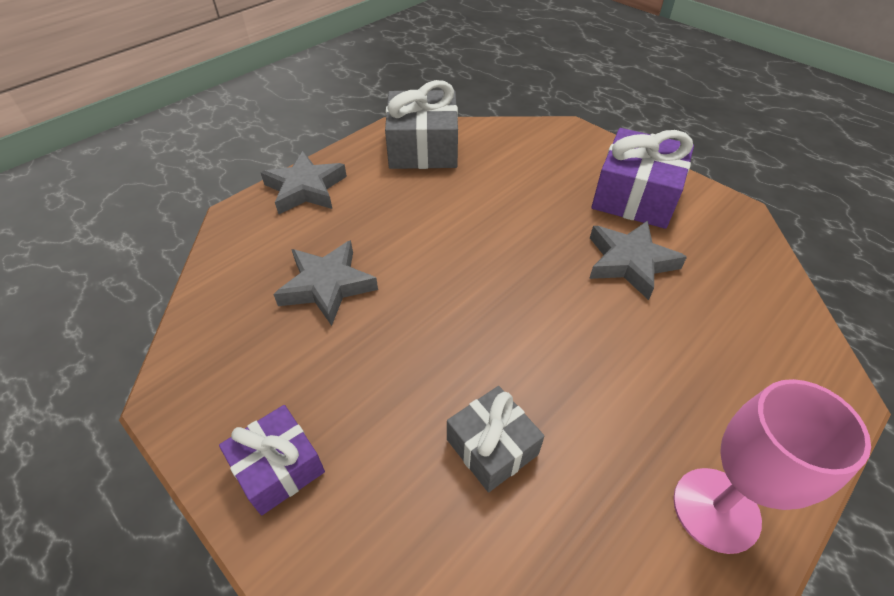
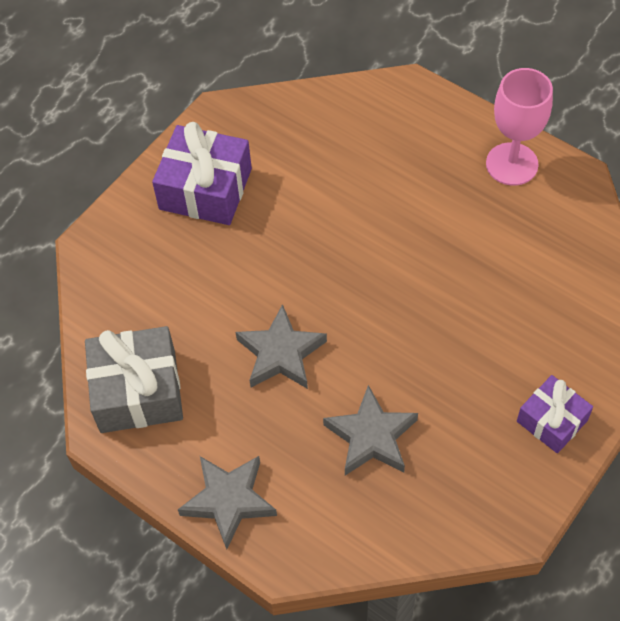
camera: 95 degrees left, 10 degrees up
(492, 447) = (501, 287): grey gift -> none
(629, 262) = (300, 198): grey star -> grey star (281, 353)

